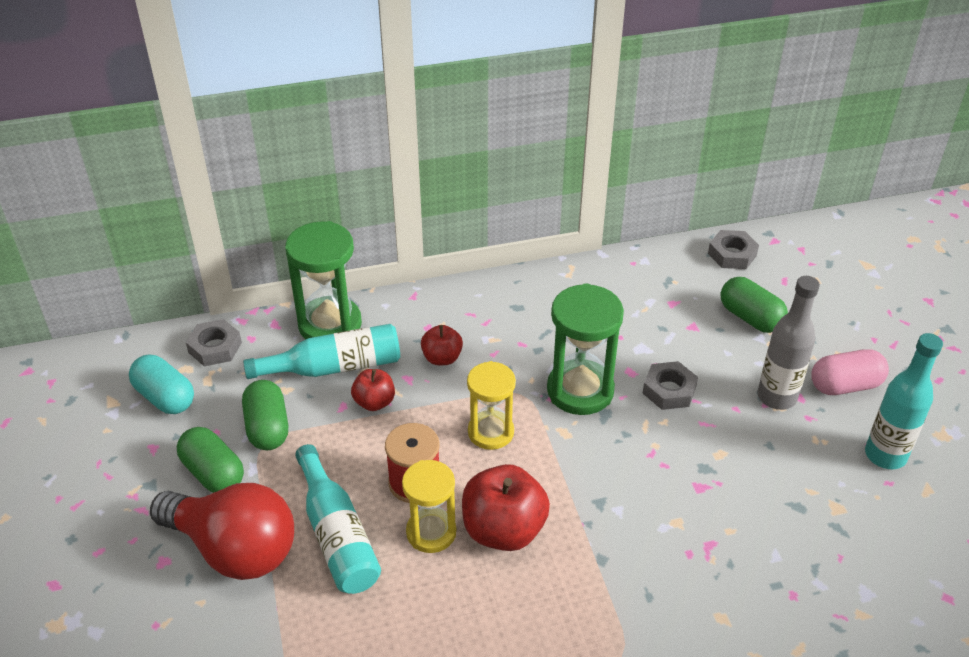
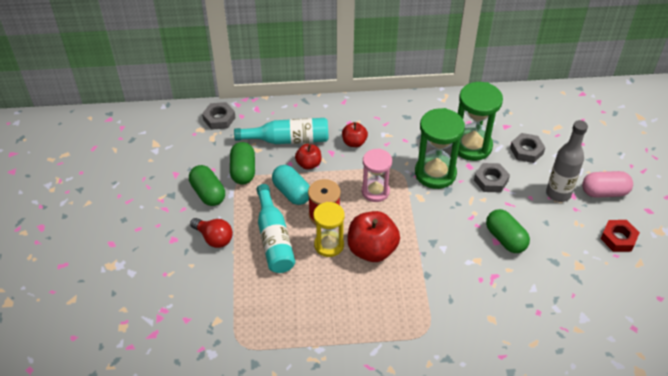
camera: 10 degrees right, 5 degrees up
(165, 397) = (186, 145): turquoise capsule -> turquoise capsule (291, 192)
(234, 549) = (214, 238): red light bulb -> red light bulb, size x0.53
(330, 324) = (290, 113): green hourglass -> green hourglass (471, 146)
(491, 432) = (375, 191): yellow hourglass -> pink hourglass
(732, 254) = (552, 99): grey nut -> grey nut (526, 151)
(750, 318) = (554, 142): green capsule -> green capsule (505, 239)
(885, 455) = (618, 238): turquoise bottle -> red nut

